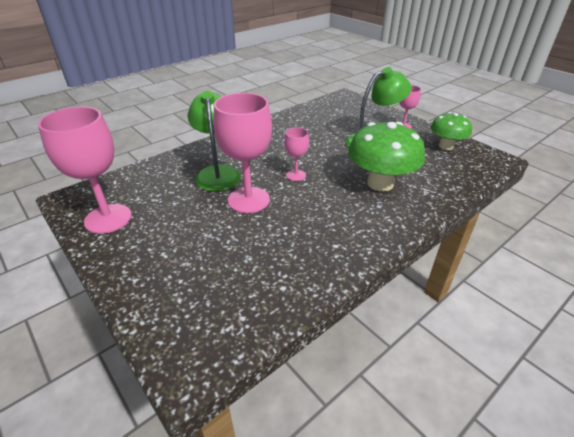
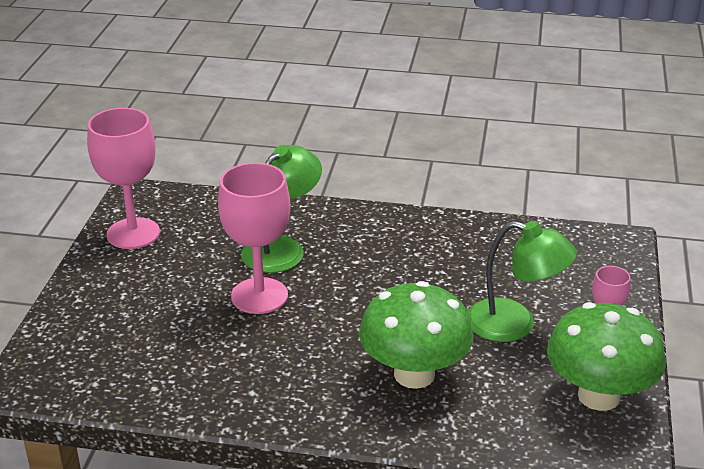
camera: 50 degrees right, 5 degrees down
(296, 175) = (347, 303): pink goblet -> none
(446, 146) = (598, 396): green mushroom -> green mushroom, size x1.62

